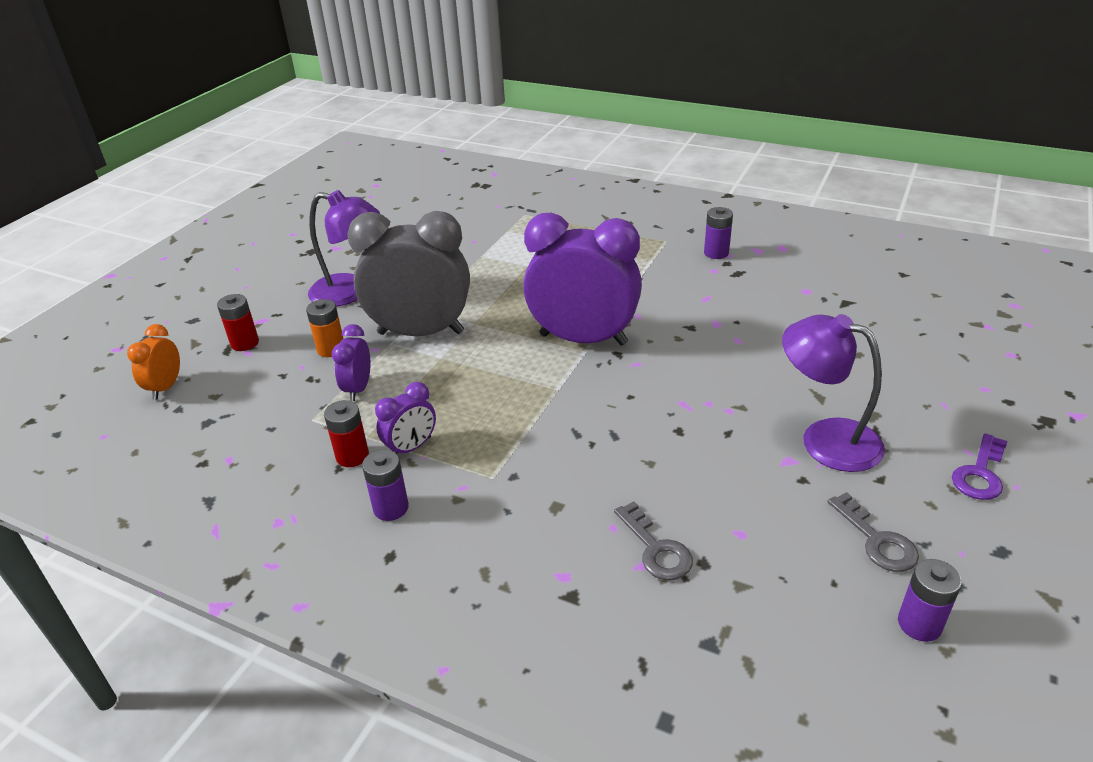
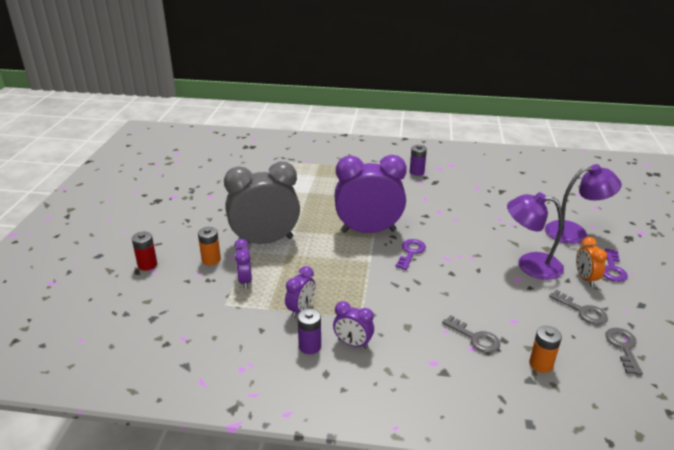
camera: 20 degrees left, 5 degrees down
(166, 387) = (107, 301): orange clock -> orange clock (585, 278)
(350, 292) = (202, 223): purple lamp -> purple lamp (574, 232)
(352, 456) = (266, 321): red battery -> none
(456, 517) = (353, 343): none -> purple clock
(631, 385) = (411, 252): none -> purple key
(745, 620) = (541, 364): none -> orange battery
(919, 624) = (623, 347): purple battery -> grey key

